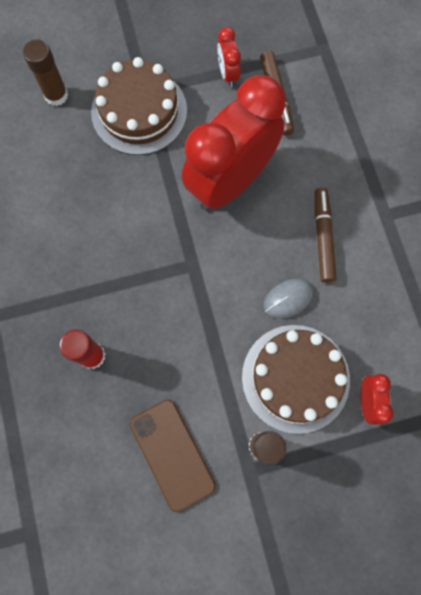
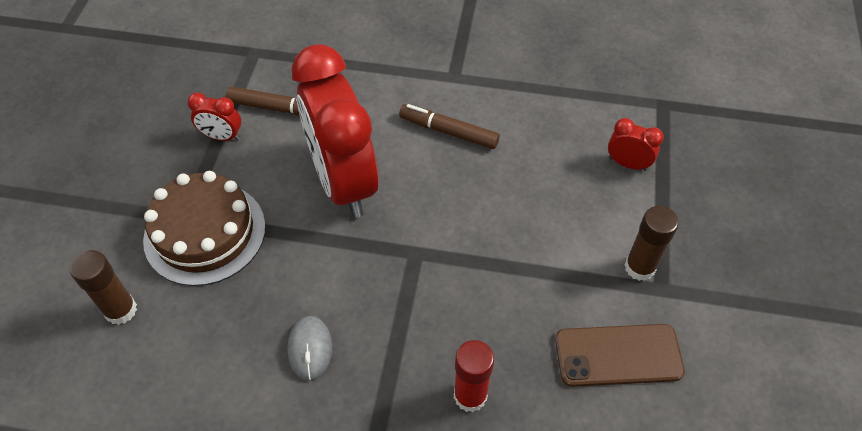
camera: 65 degrees left, 20 degrees down
(288, 299) = (497, 184): grey mouse -> grey mouse (310, 349)
(295, 378) = (581, 211): brown cake -> none

